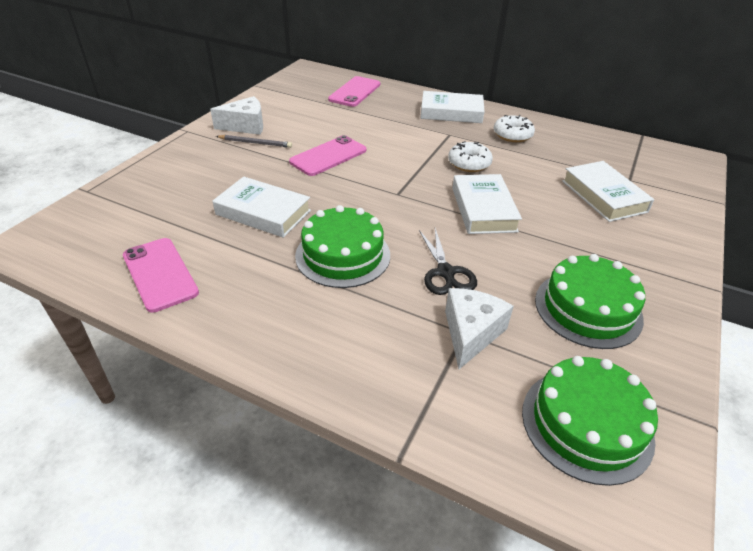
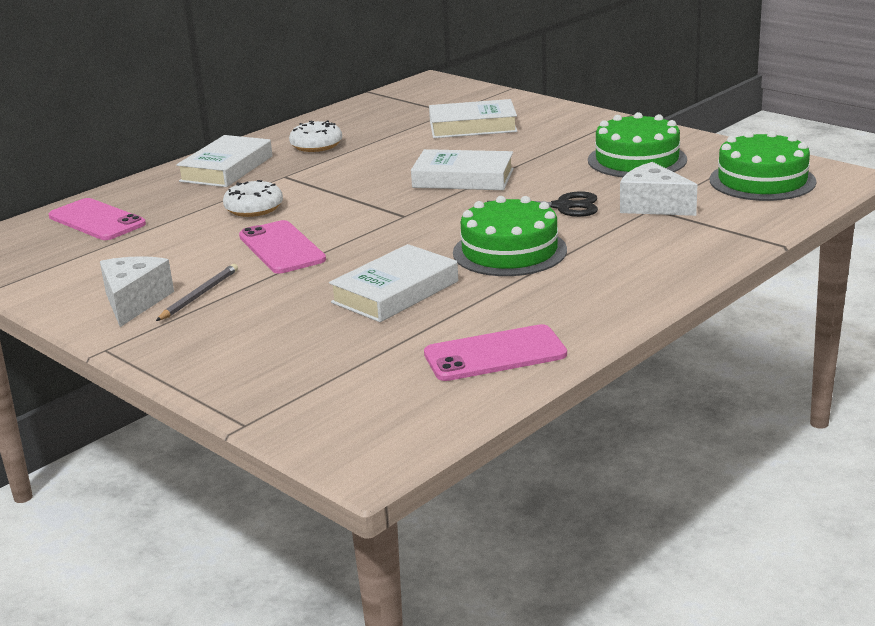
camera: 70 degrees left, 15 degrees down
(469, 163) = (364, 174): white donut -> white donut (254, 208)

